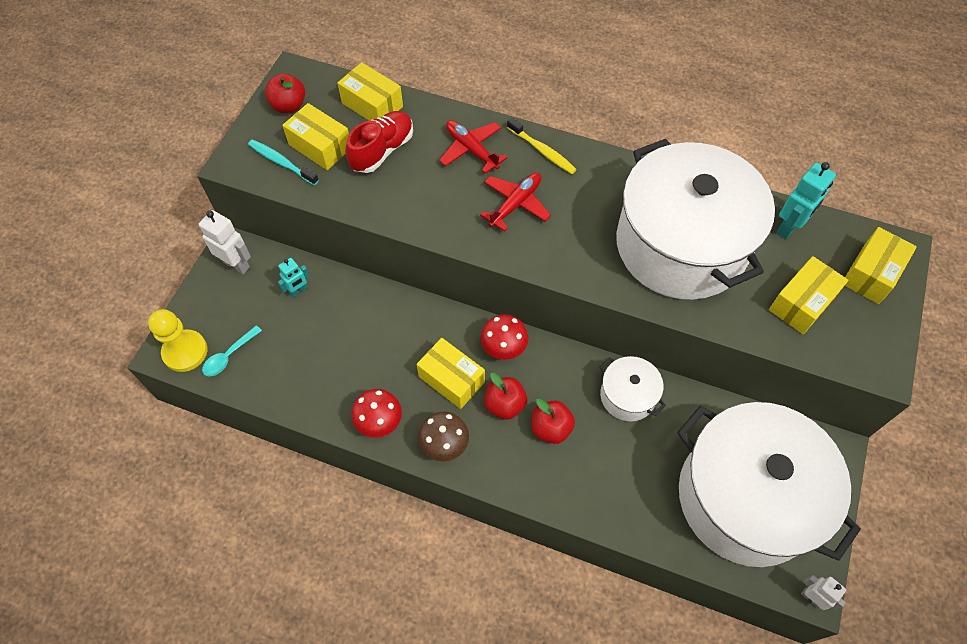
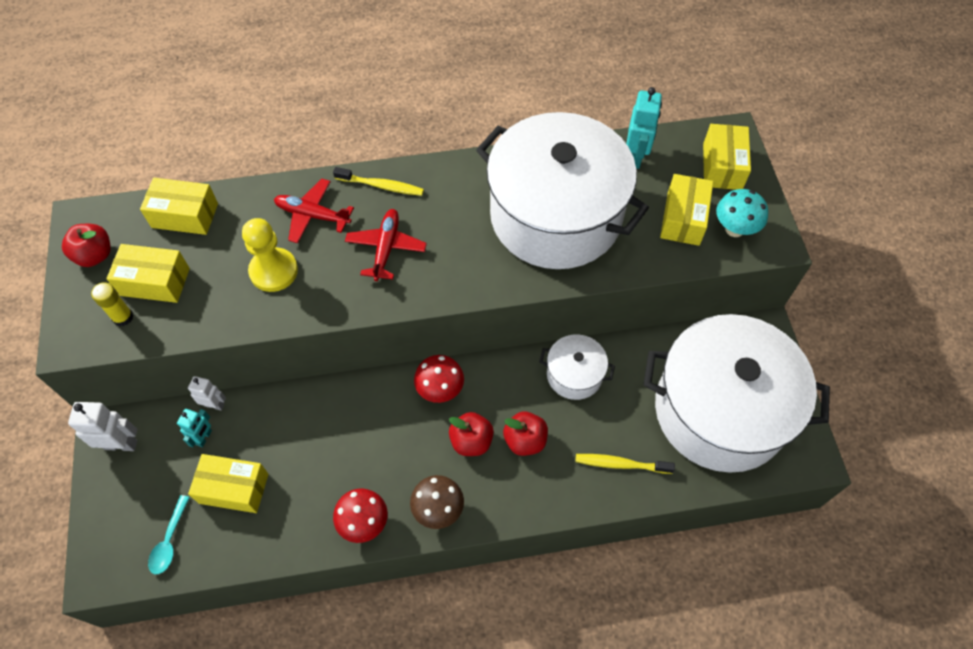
camera: 30 degrees left, 0 degrees up
(185, 352) = (118, 562): yellow pawn -> yellow pawn (273, 271)
(281, 162) = (123, 317): turquoise toothbrush -> yellow glue stick
(382, 150) = (223, 256): red shoe -> none
(451, 379) = (408, 444): yellow box -> yellow box (233, 488)
(623, 494) = (620, 464): none -> yellow toothbrush
(811, 598) = (816, 465): white robot -> white robot (214, 405)
(848, 336) = (734, 229): none -> turquoise mushroom

